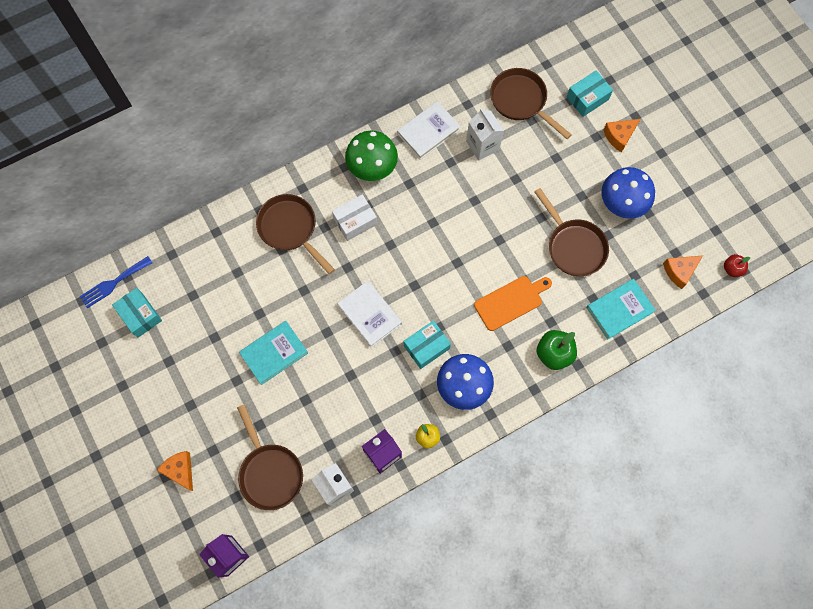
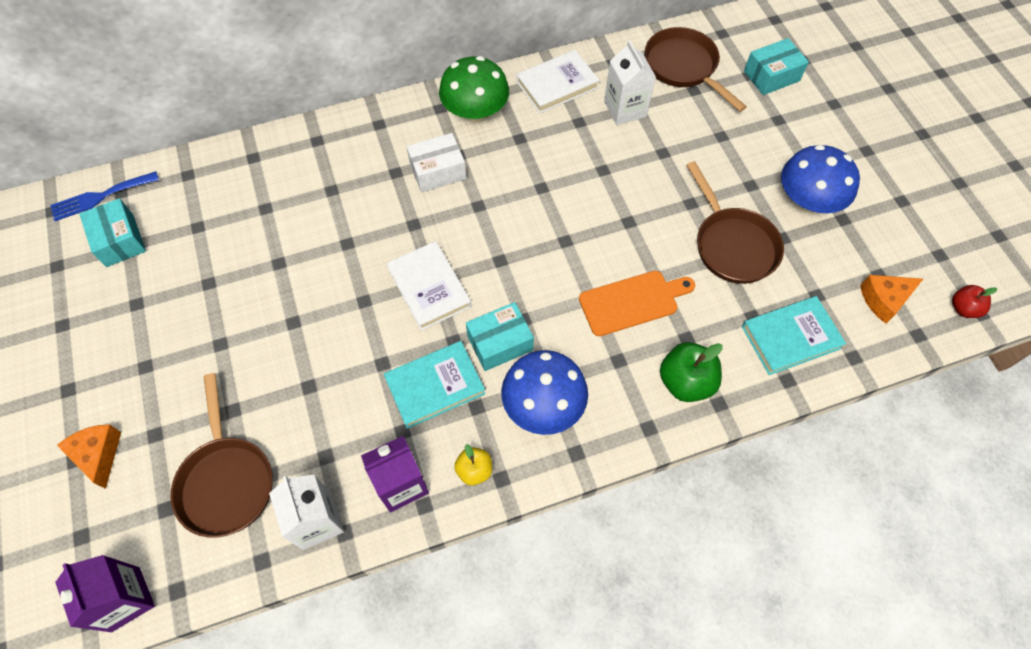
camera: 10 degrees right, 10 degrees down
(274, 353) = (283, 316): turquoise book -> turquoise book (435, 386)
(290, 229) = (350, 167): brown pan -> none
(619, 136) = (810, 123): orange cheese -> none

